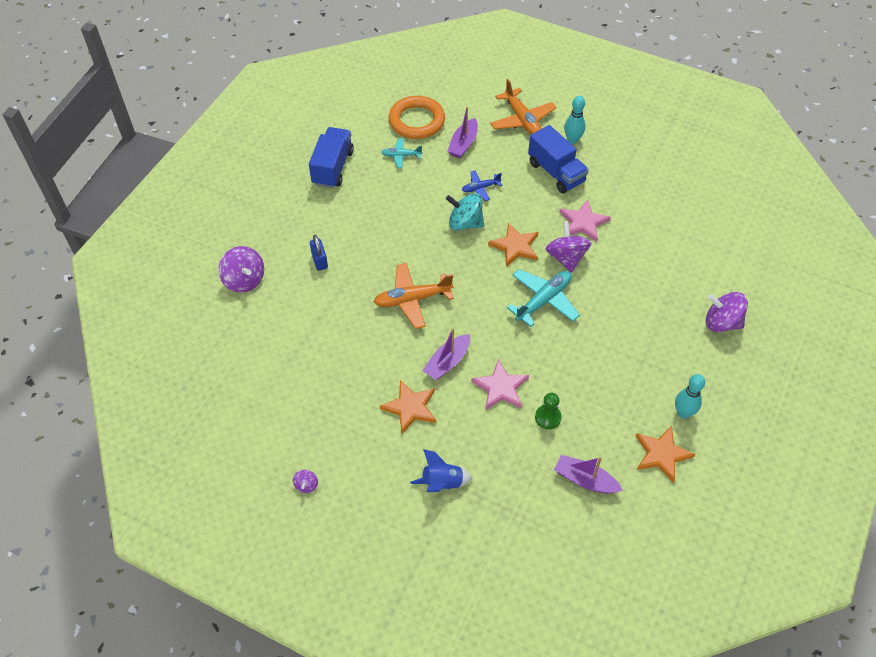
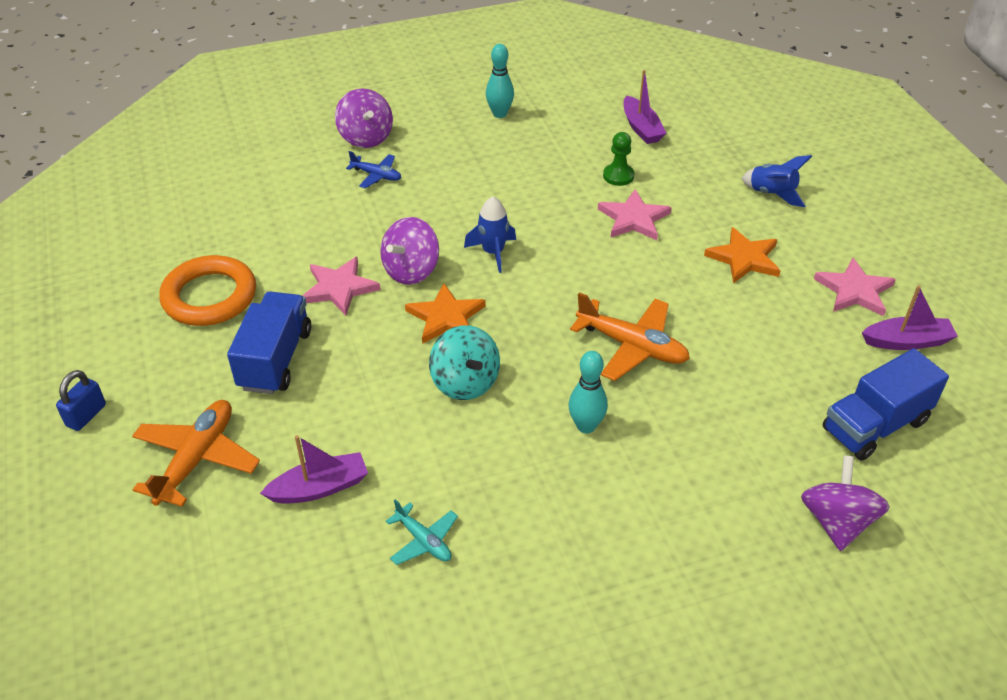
camera: 135 degrees left, 10 degrees down
(306, 485) = (914, 267): purple spinning top -> none
(319, 261) = (704, 472): blue padlock -> blue padlock (86, 415)
(329, 433) = (854, 290): none -> pink star
(333, 168) = (544, 605): blue truck -> blue truck (875, 425)
(416, 121) = (327, 583): orange ring -> orange ring (209, 296)
(447, 362) = (662, 268): purple boat -> purple boat (907, 341)
(480, 188) = (387, 409): blue plane -> blue plane (376, 175)
(543, 300) = (493, 252): turquoise plane -> blue rocket
(572, 140) = (190, 382): turquoise bowling pin -> turquoise bowling pin (586, 426)
(661, 454) = (557, 106): orange star -> none

